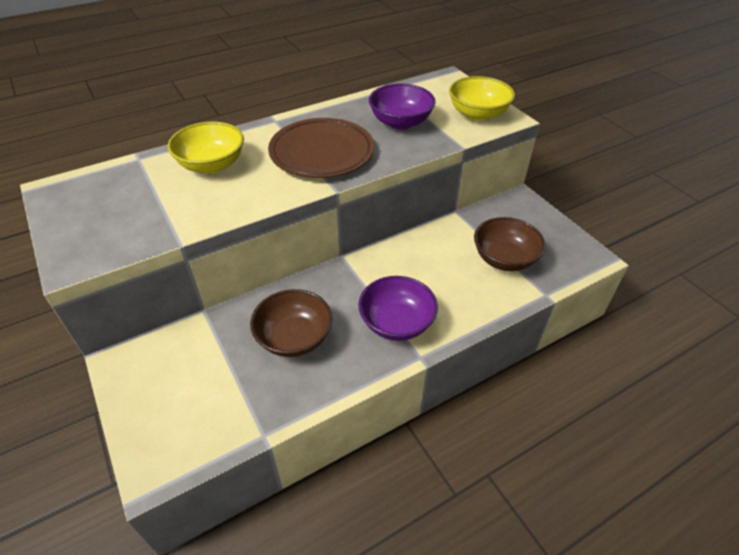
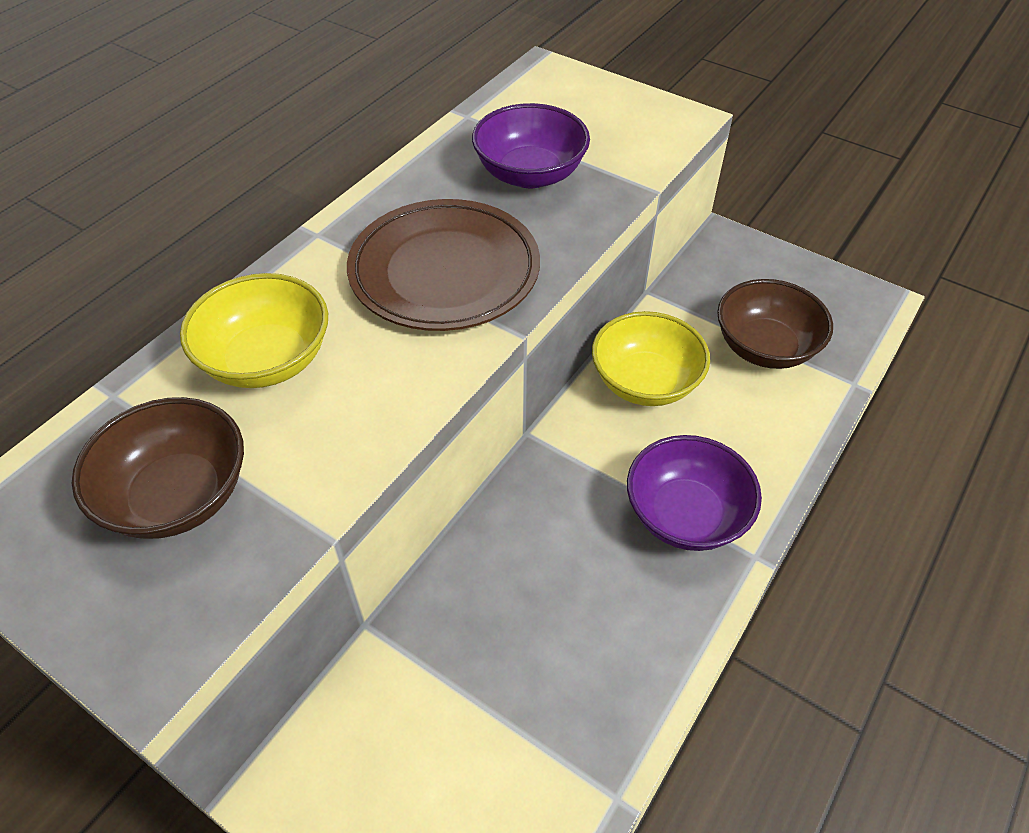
camera: 25 degrees left, 5 degrees up
(294, 338) = (550, 608): brown bowl -> brown bowl (178, 496)
(478, 114) = (636, 124): yellow bowl -> yellow bowl (645, 382)

